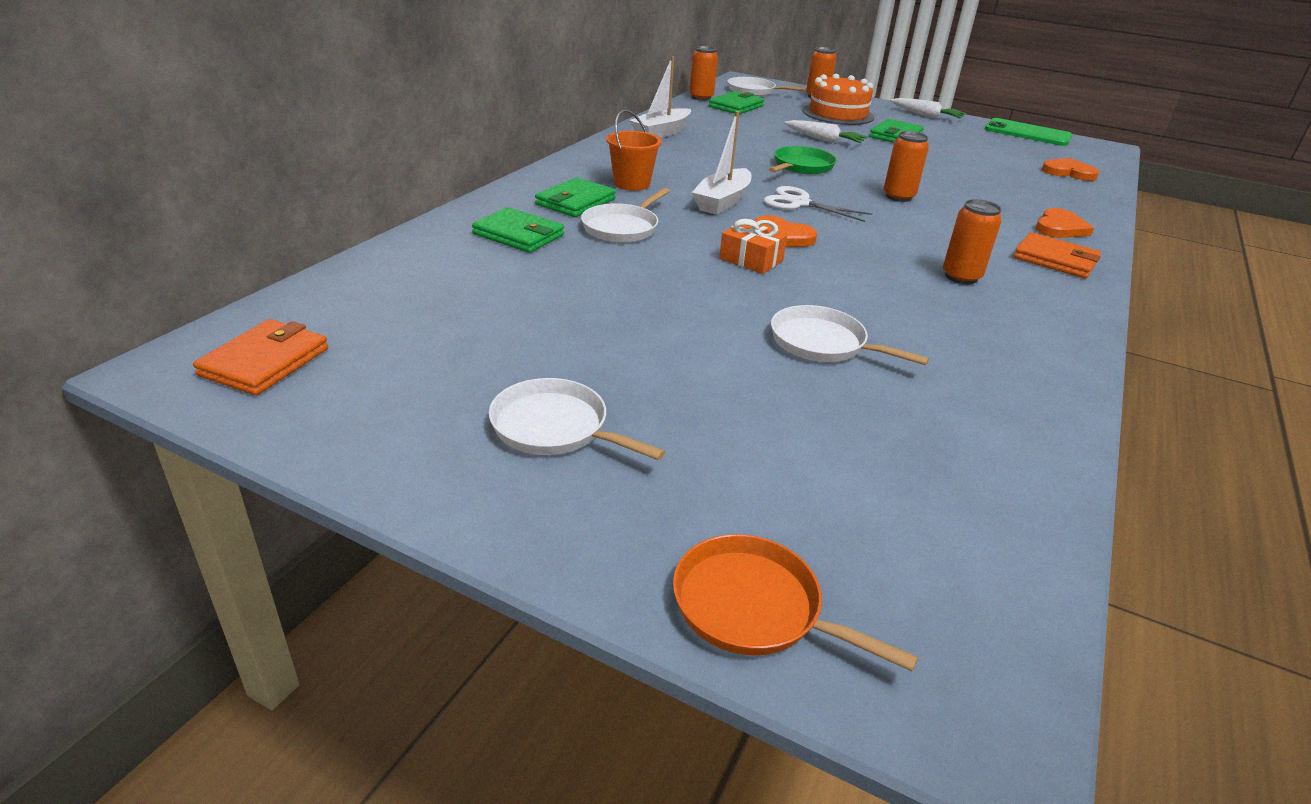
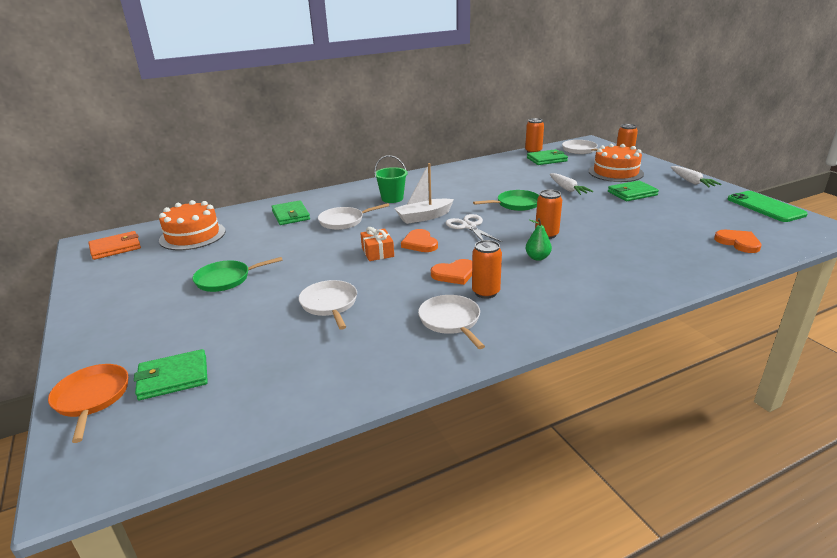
camera: 40 degrees right, 5 degrees down
(397, 303) = (192, 235): none -> orange cake
(554, 427) = (155, 303): white pan -> white pan (451, 321)
(575, 202) = (346, 203): green wallet -> green wallet (173, 378)
(604, 354) = (226, 279): none -> green pan
(632, 184) = (392, 198): orange bucket -> green bucket
(661, 132) = (465, 171): white boat -> none
(937, 225) = (537, 258): none -> green pear
(1055, 260) = (581, 299): orange wallet -> none
(1060, 227) = (635, 280): orange heart -> orange heart (454, 274)

